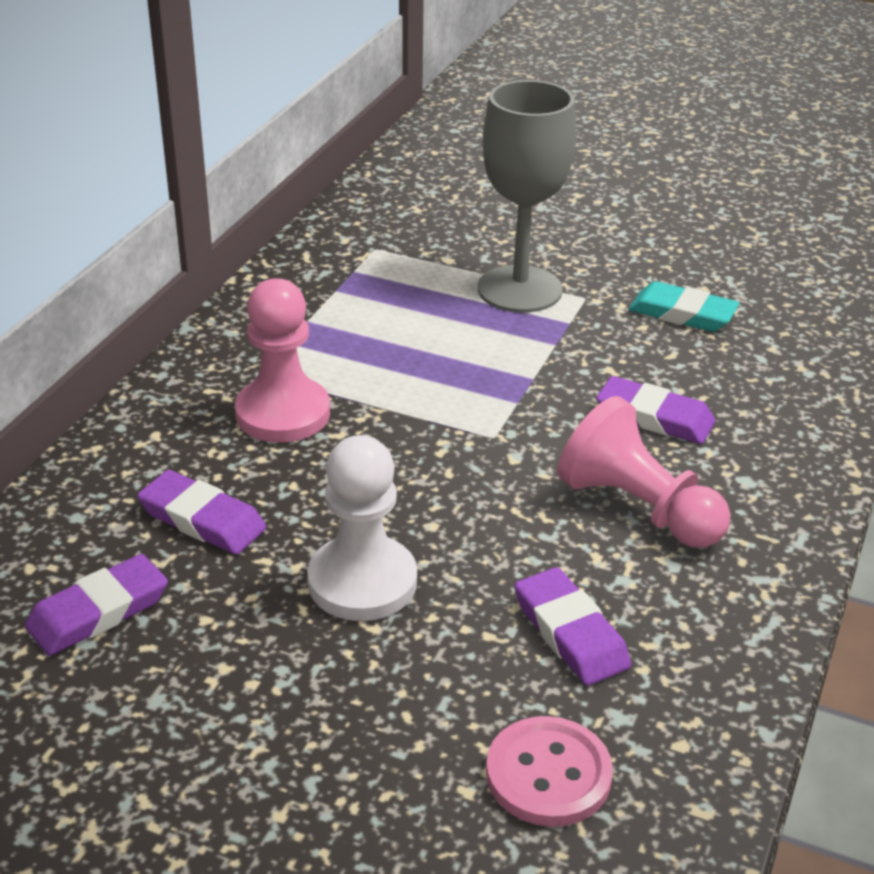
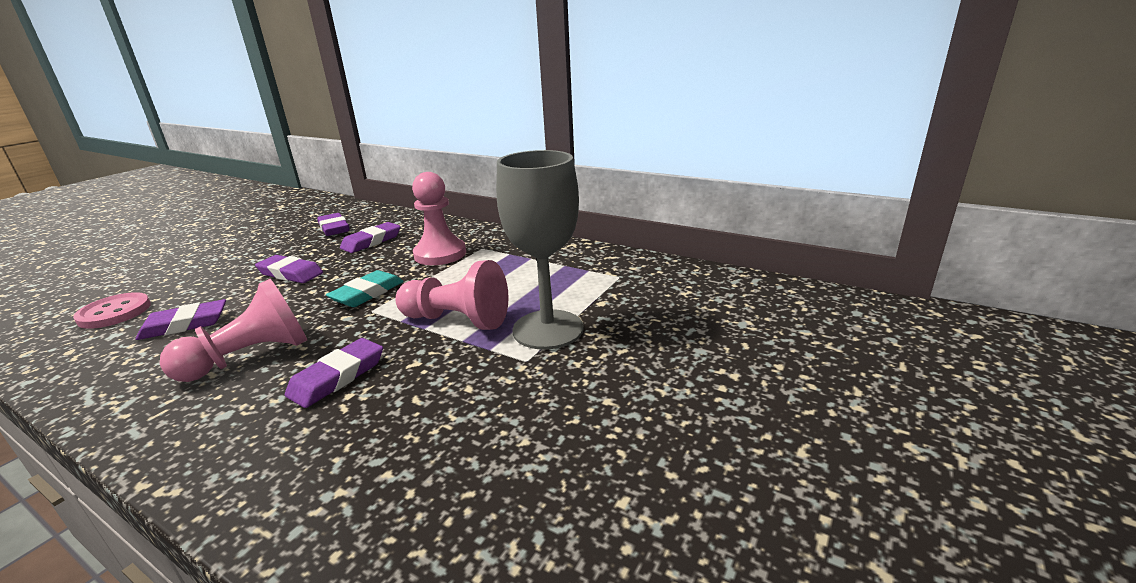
camera: 100 degrees right, 10 degrees down
(362, 582) = (290, 273): white pawn -> purple eraser
(509, 356) = (457, 320): none -> pink pawn
(682, 313) = (478, 415): turquoise eraser -> turquoise eraser (367, 293)

